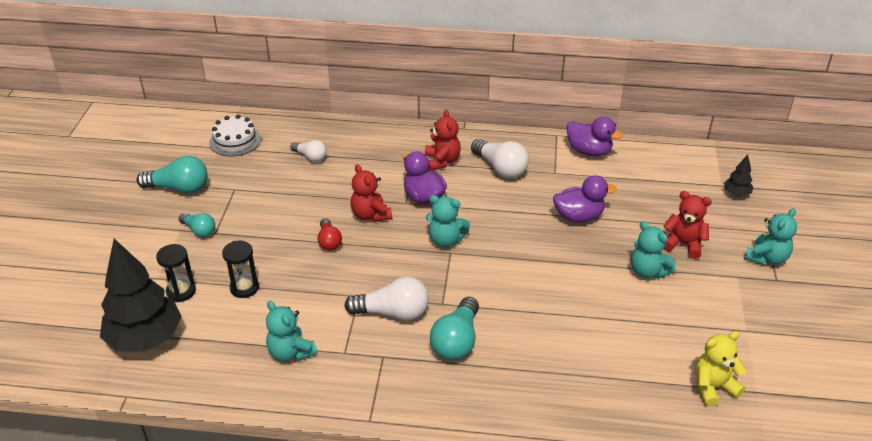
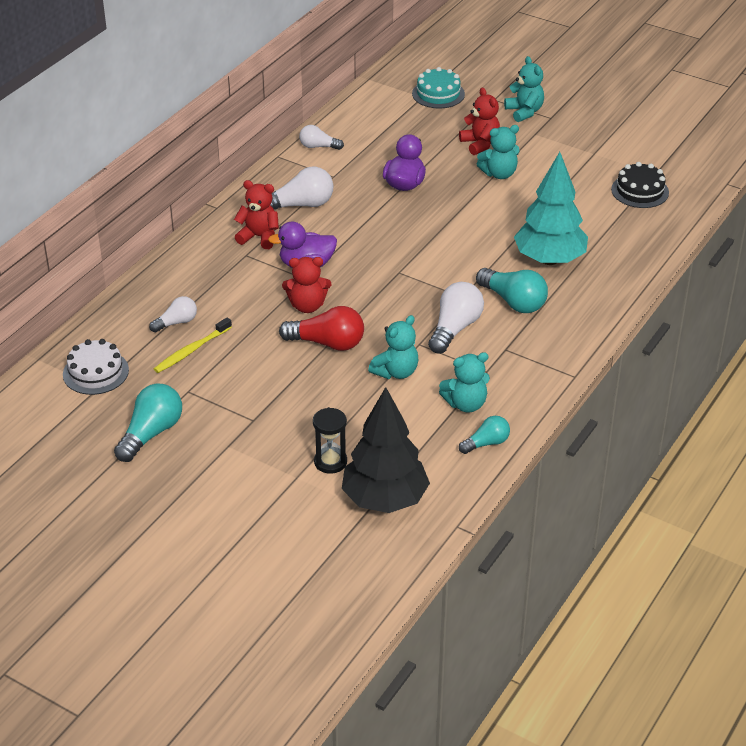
camera: 65 degrees left, 0 degrees up
(199, 230) = (240, 431): turquoise light bulb -> turquoise light bulb (486, 443)
(244, 288) = (356, 416): black hourglass -> none
(281, 175) = (191, 351): none -> yellow toothbrush
(329, 241) = (327, 343): red light bulb -> red light bulb, size x1.65
(446, 240) = (379, 269): turquoise teddy bear -> turquoise teddy bear (396, 372)
(540, 348) = (549, 259): none -> turquoise tree
(589, 151) = (318, 146): purple duck -> white light bulb
(683, 244) = (480, 144): red teddy bear -> red teddy bear turned 105 degrees clockwise
(713, 387) = (640, 191): yellow teddy bear -> black cake
(736, 193) = (438, 94): black tree -> turquoise cake

